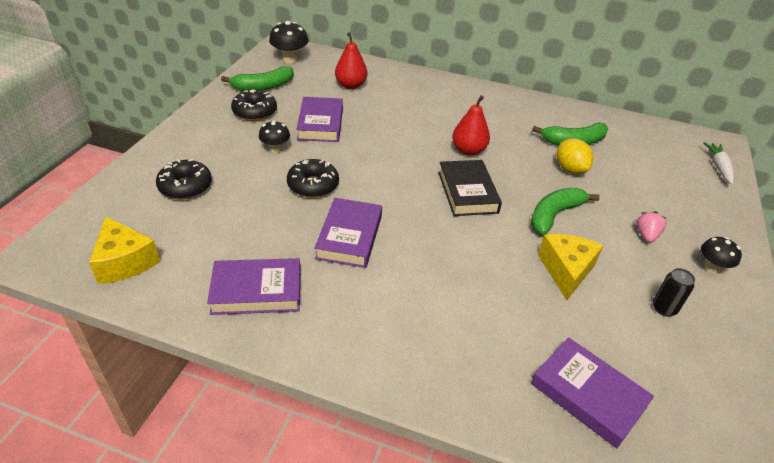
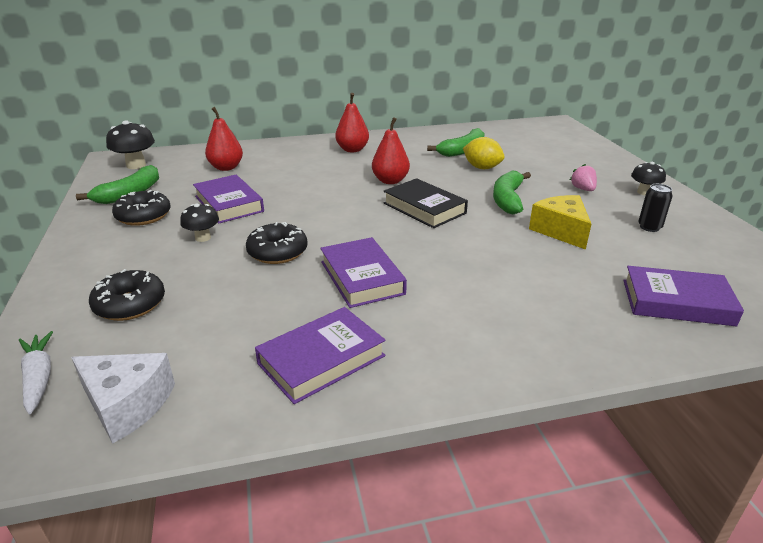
camera: 30 degrees left, 10 degrees down
(125, 262) = (127, 405): yellow cheese -> white cheese
(470, 103) = (352, 150): none -> red pear
(718, 167) = (574, 136): white carrot -> white carrot (39, 377)

